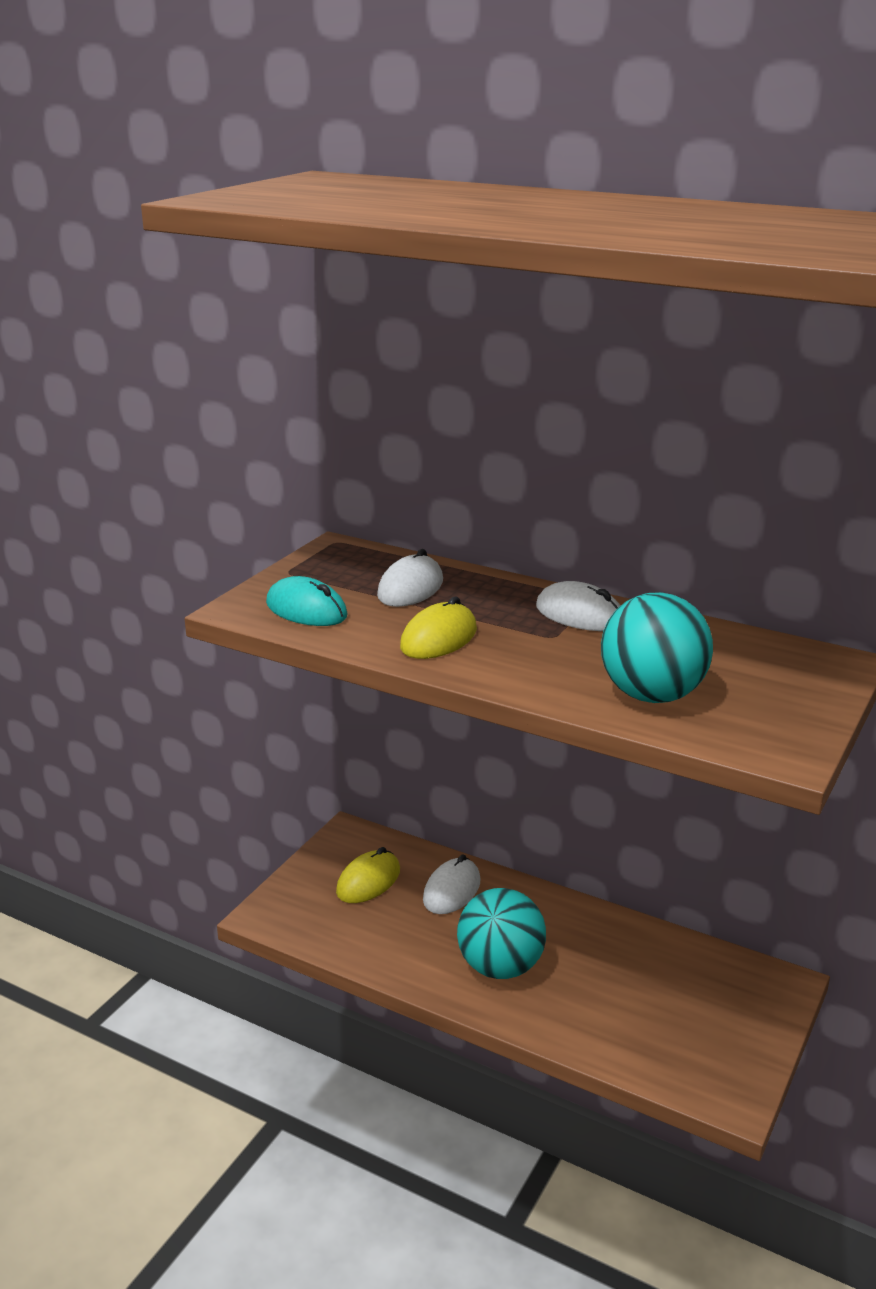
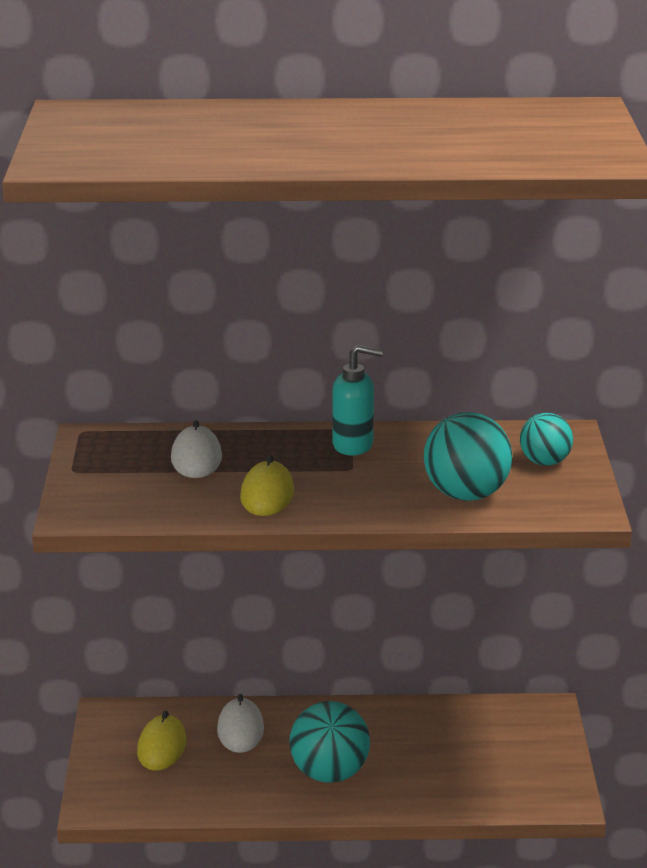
camera: 30 degrees left, 0 degrees up
(306, 610) = (132, 500): turquoise mouse -> none
(579, 615) = (353, 445): white mouse -> turquoise soap dispenser
(781, 685) = (545, 462): none -> turquoise ball

